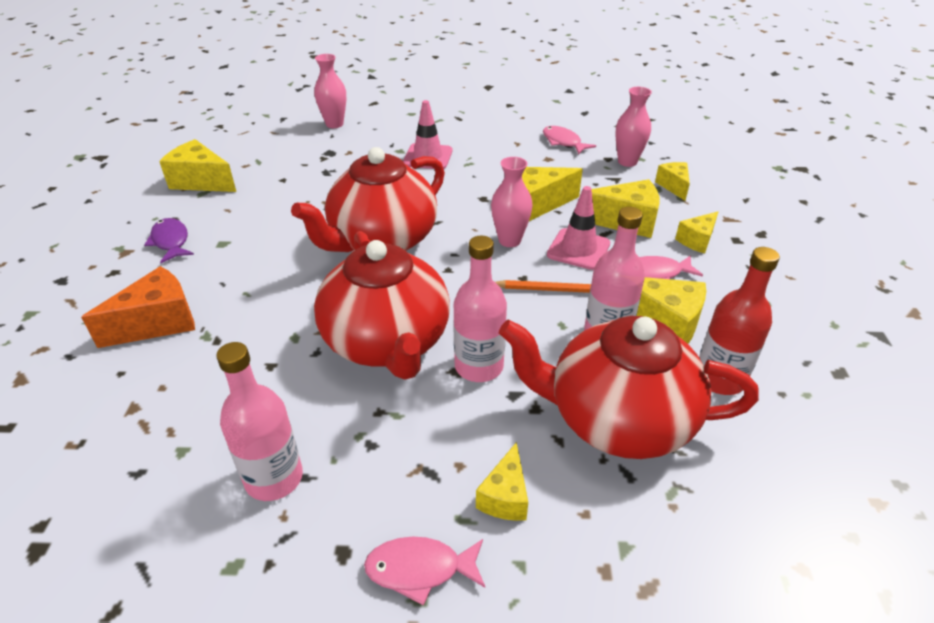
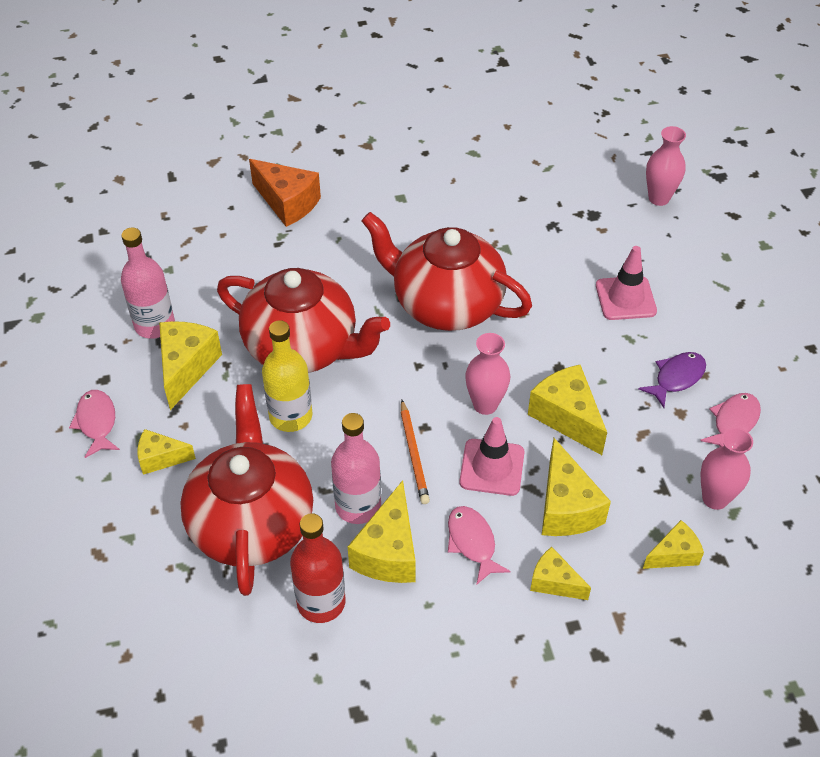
camera: 75 degrees right, 10 degrees up
(171, 241) = (391, 165): purple fish -> purple fish (676, 378)
(201, 181) = (492, 144): yellow cheese -> yellow cheese (186, 368)
(387, 343) = (303, 348): red teapot -> red teapot turned 120 degrees counterclockwise
(479, 366) = (291, 416): pink bottle -> yellow bottle

